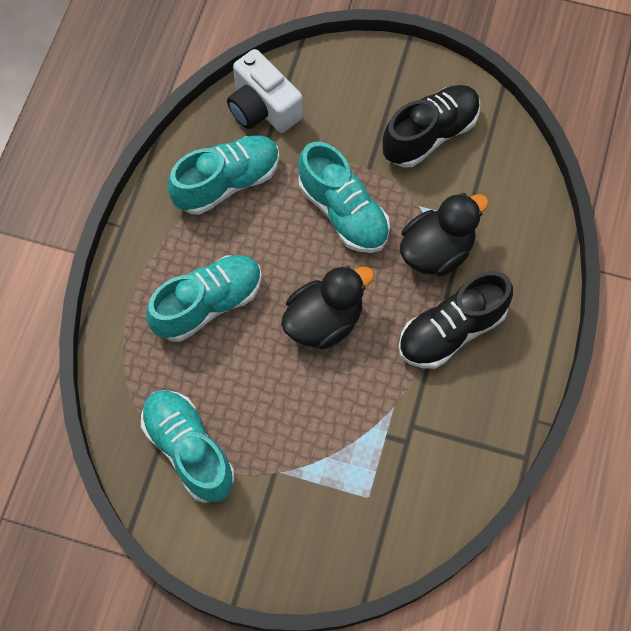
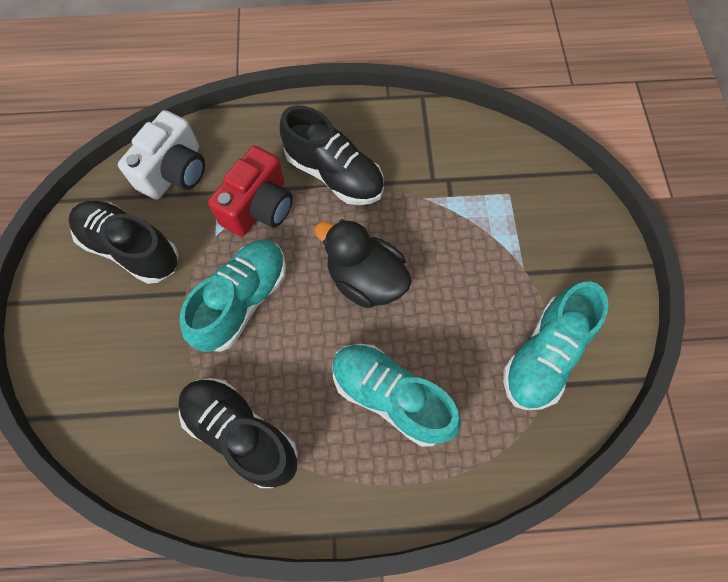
camera: 110 degrees left, 0 degrees up
(227, 182) = (241, 433): turquoise shoe -> black shoe
(263, 108) = (133, 430): white camera -> white camera (174, 172)
(436, 251) = (259, 207): black duck -> red camera

